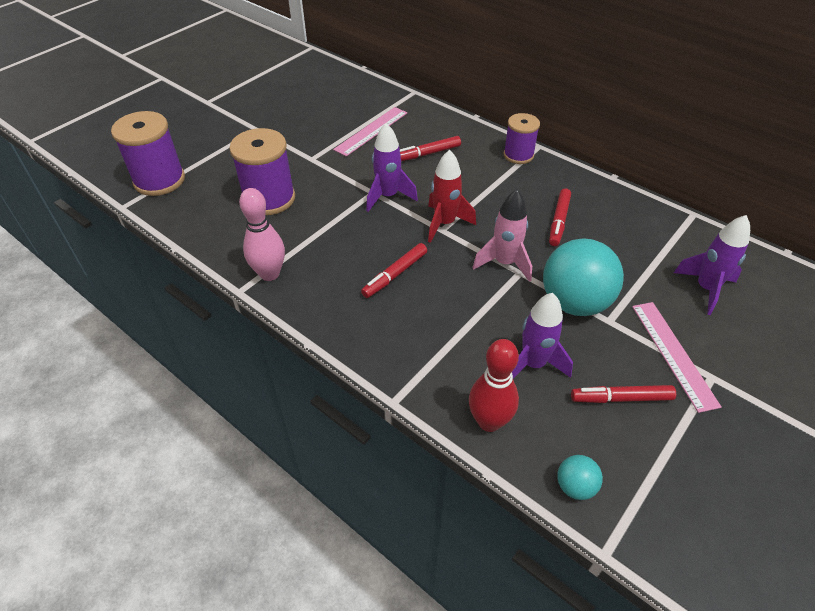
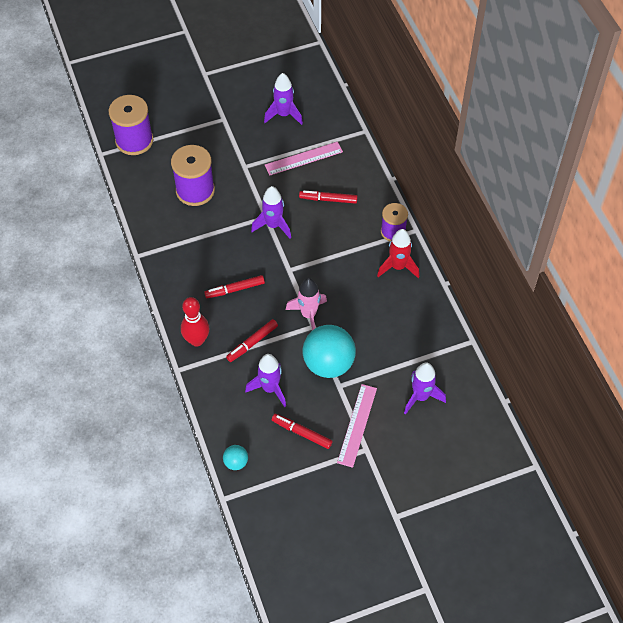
camera: 30 degrees right, 10 degrees up
(270, 274) = (161, 252): pink bowling pin -> none
(320, 105) = (284, 115): none -> purple rocket
(444, 223) = (294, 266): red rocket -> red rocket (398, 267)
(489, 421) = (219, 407): red bowling pin -> red bowling pin (197, 340)
(558, 221) = (371, 301): red marker -> red marker (252, 343)

